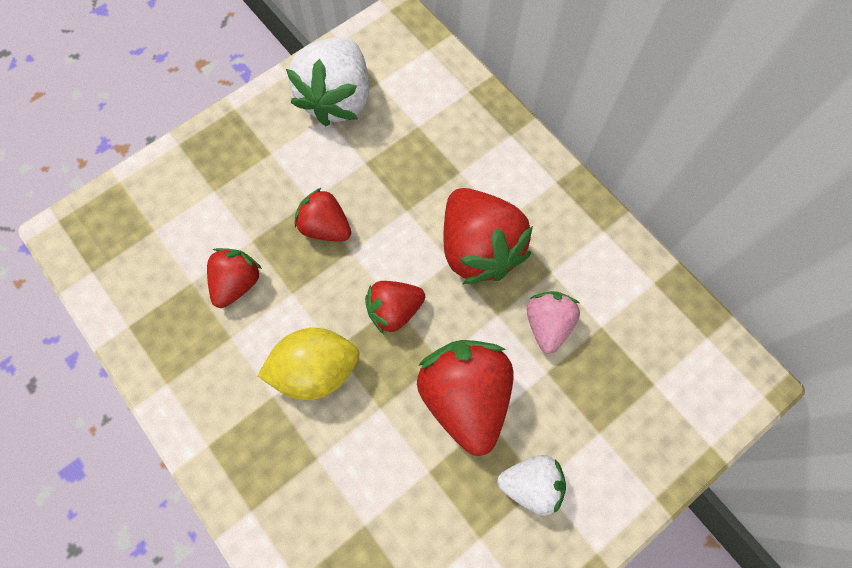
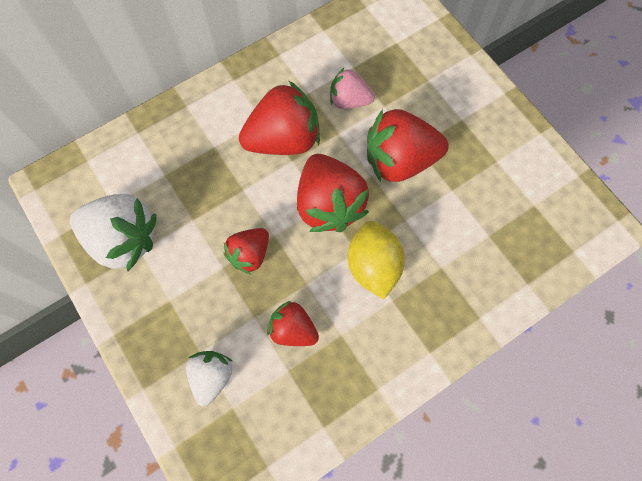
camera: 85 degrees left, 0 degrees up
(394, 310) = (329, 204): red strawberry -> red strawberry, size x1.73
(531, 484) = (461, 125): white strawberry -> white strawberry (212, 376)

